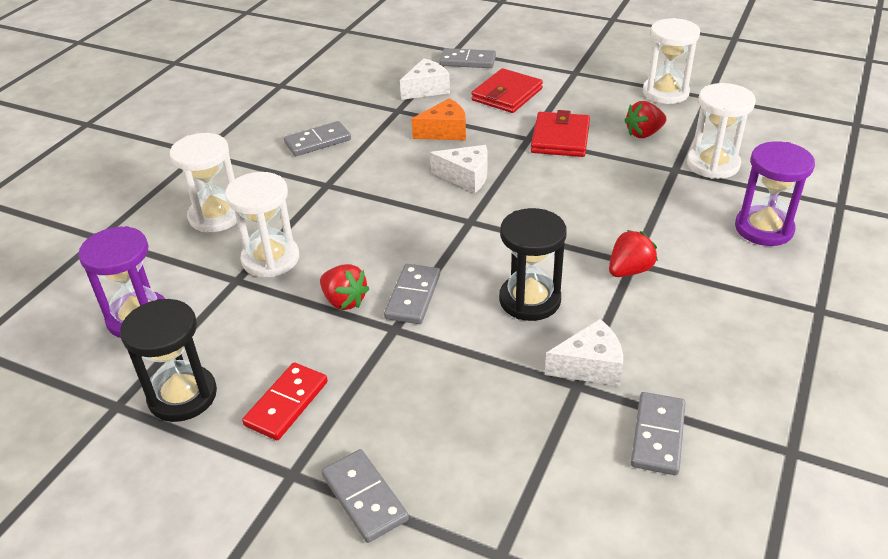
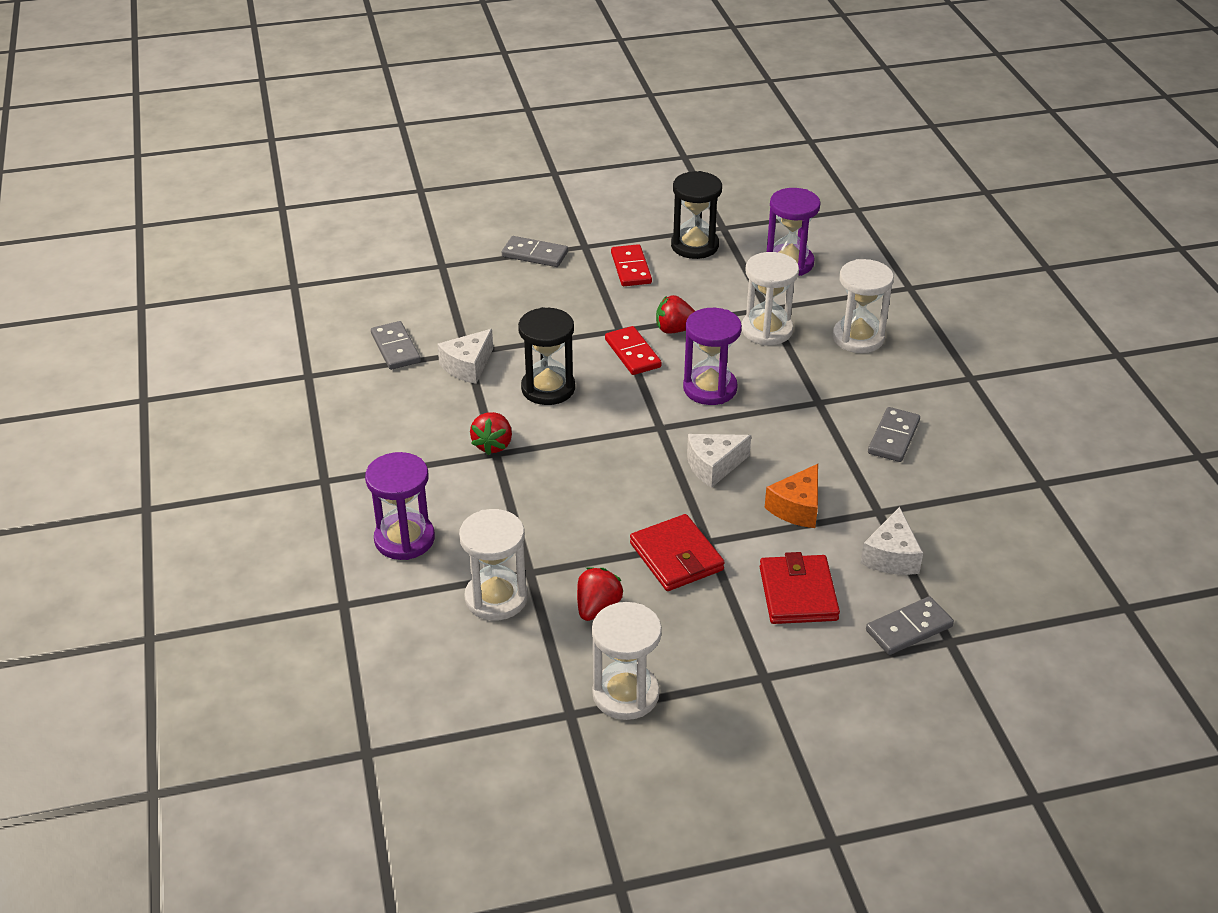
camera: 140 degrees right, 0 degrees up
(390, 232) = (710, 388): none -> purple hourglass
(413, 296) = (632, 353): grey domino -> red domino

